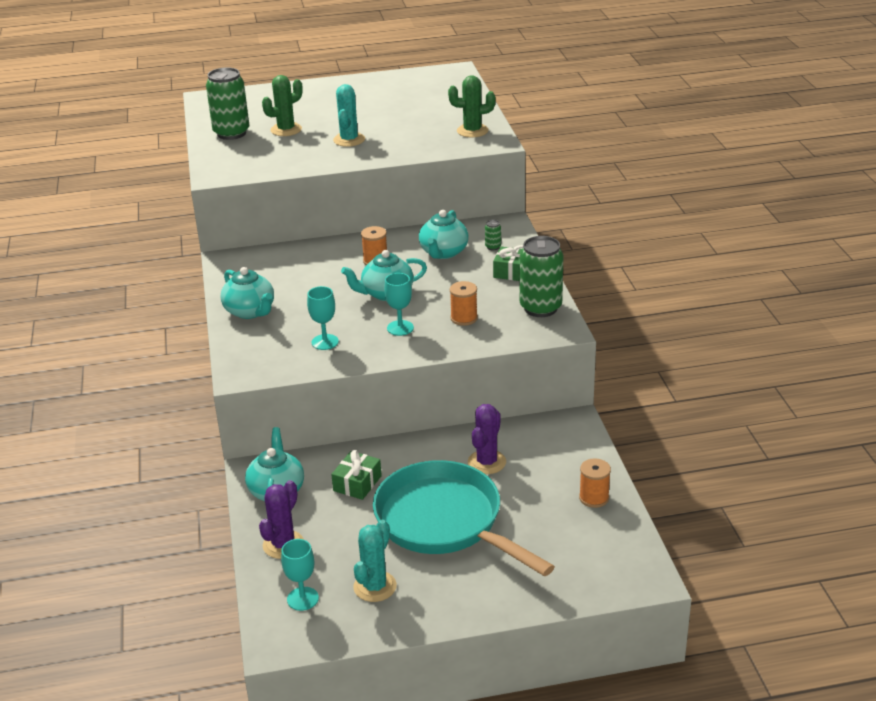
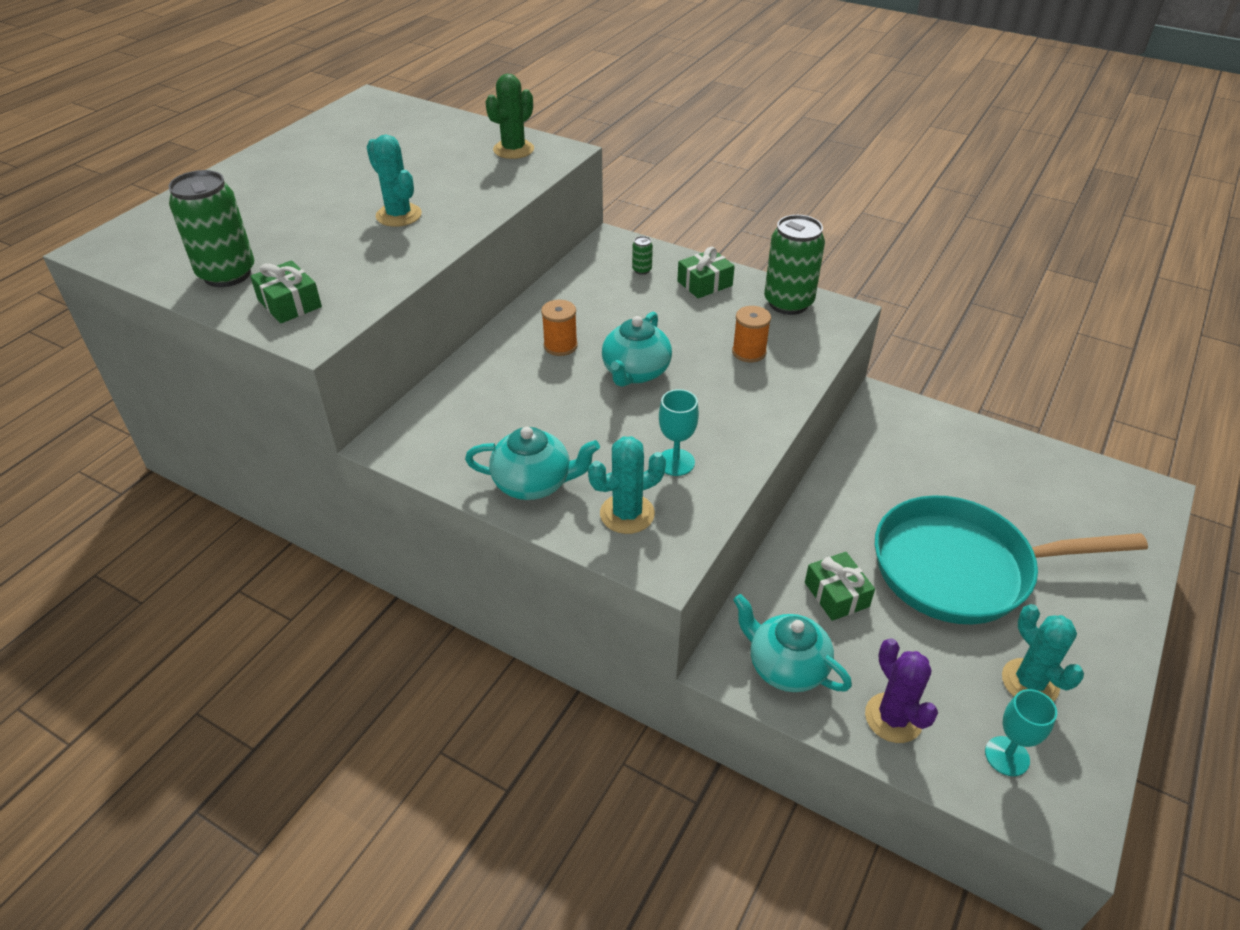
camera: 50 degrees left, 10 degrees up
(231, 158) = (289, 303): none -> green gift
(263, 347) = (627, 514): none -> turquoise cactus
(286, 130) = (295, 238): green cactus -> none
(400, 328) = (715, 398): turquoise goblet -> none
(443, 253) = (609, 300): turquoise teapot -> none
(486, 462) = (890, 486): purple cactus -> none
(594, 498) = (1008, 455): orange spool -> none

